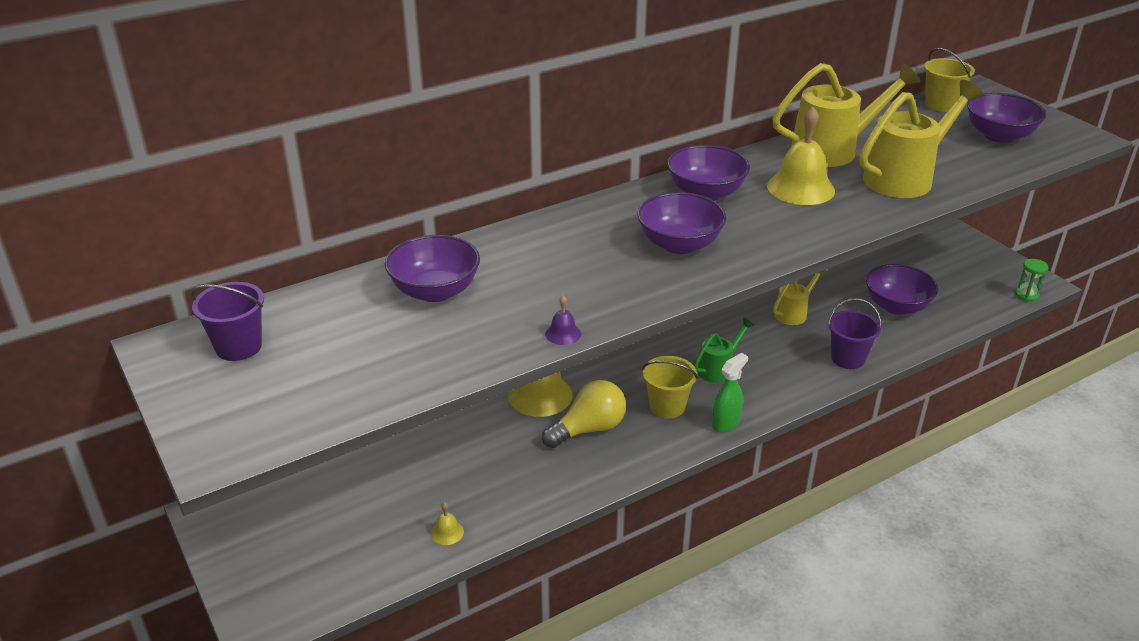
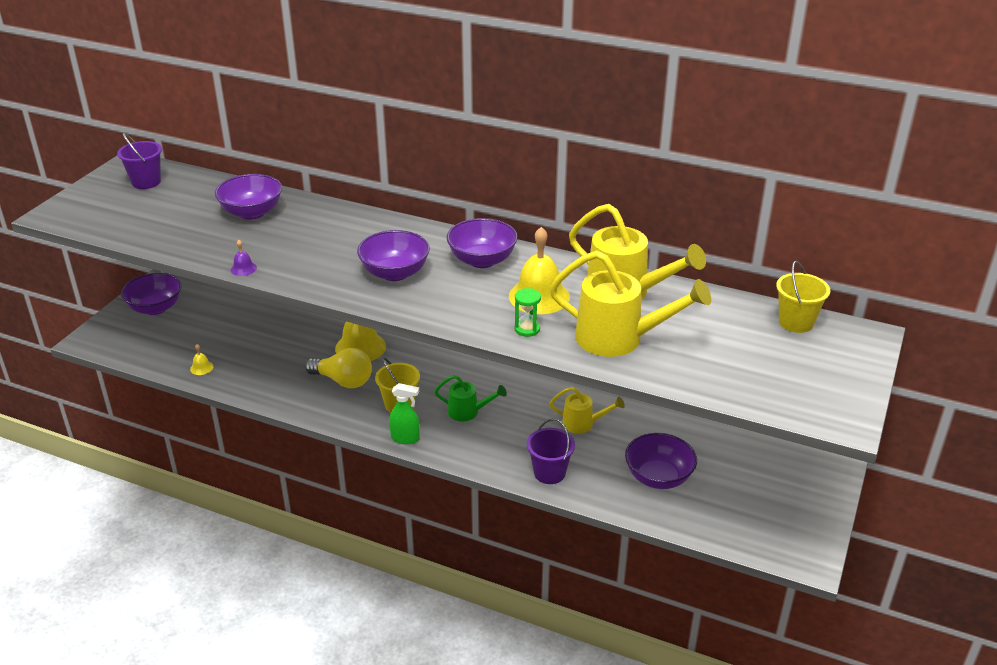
camera: 55 degrees right, 0 degrees up
(999, 136) = (772, 368): purple bowl -> purple bowl (155, 308)
(1026, 295) = (775, 555): green hourglass -> green hourglass (527, 329)

